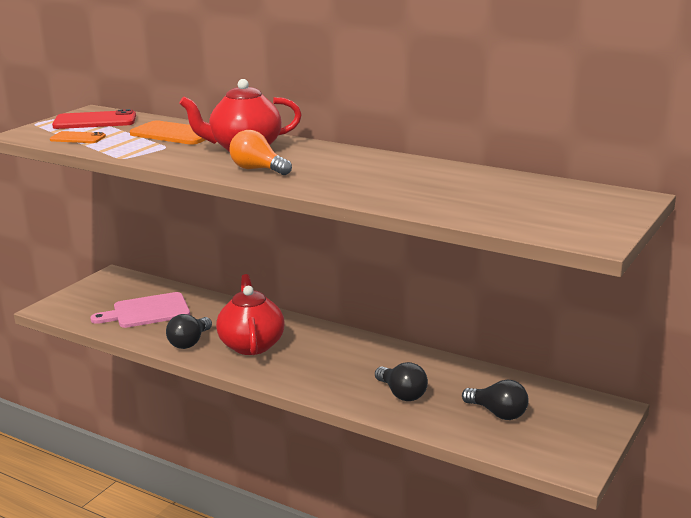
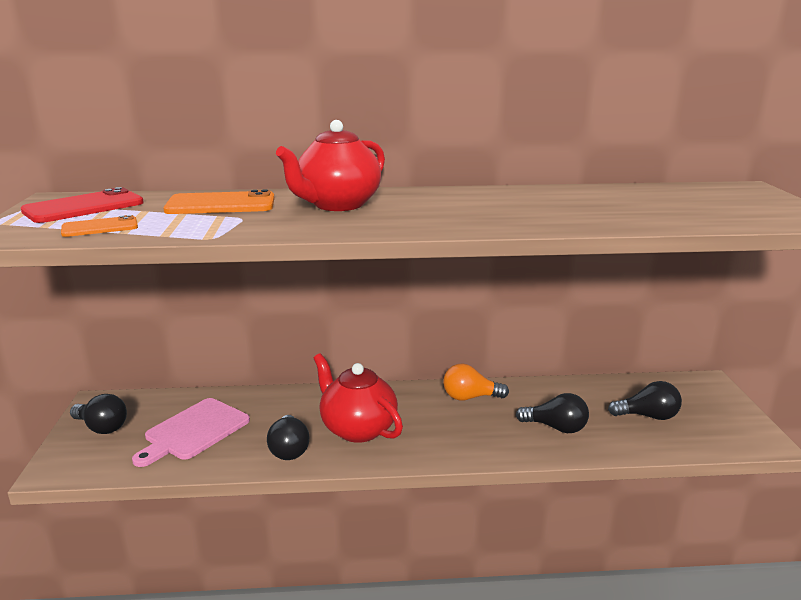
camera: 35 degrees left, 0 degrees up
(98, 292) = (102, 427): none -> black light bulb
(258, 169) = (401, 221): orange light bulb -> orange light bulb (470, 397)

